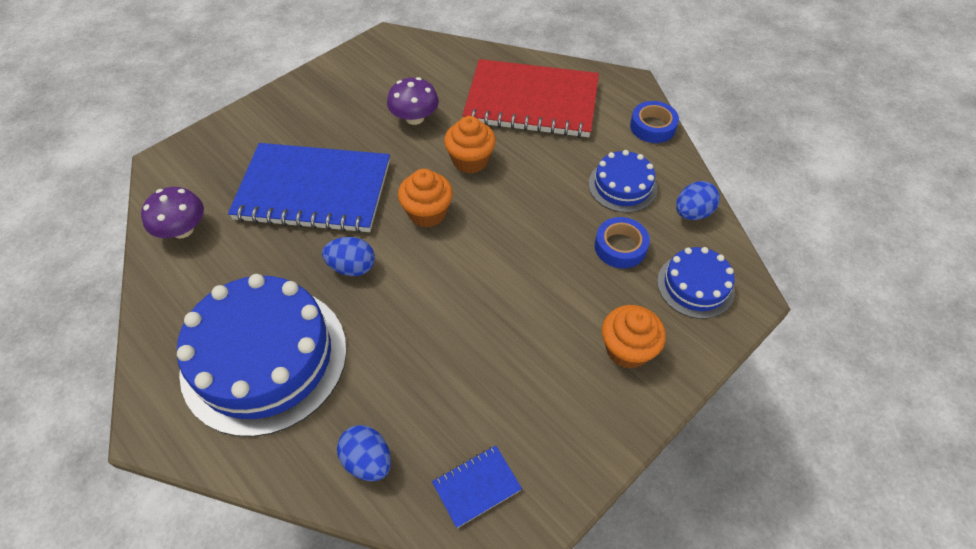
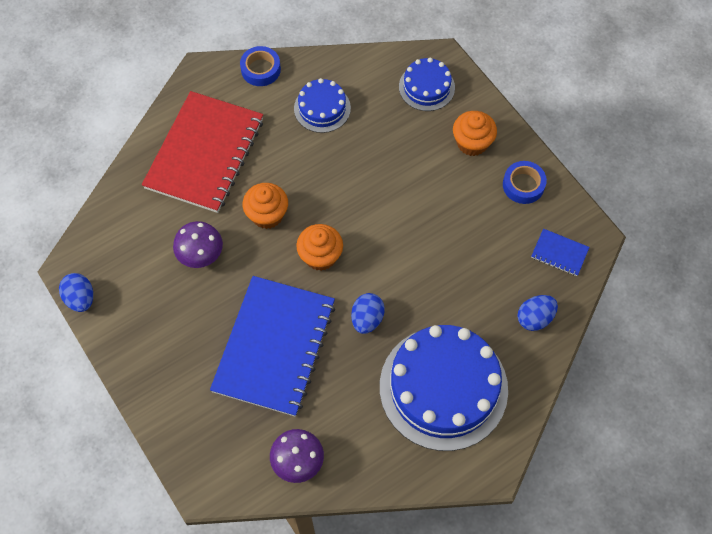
camera: 80 degrees left, 10 degrees up
(477, 486) = (559, 253): blue notebook -> blue notebook turned 45 degrees counterclockwise
(620, 247) = (383, 125): blue tape -> blue tape (523, 185)
(692, 213) = (360, 69): blue egg -> blue egg (80, 298)

